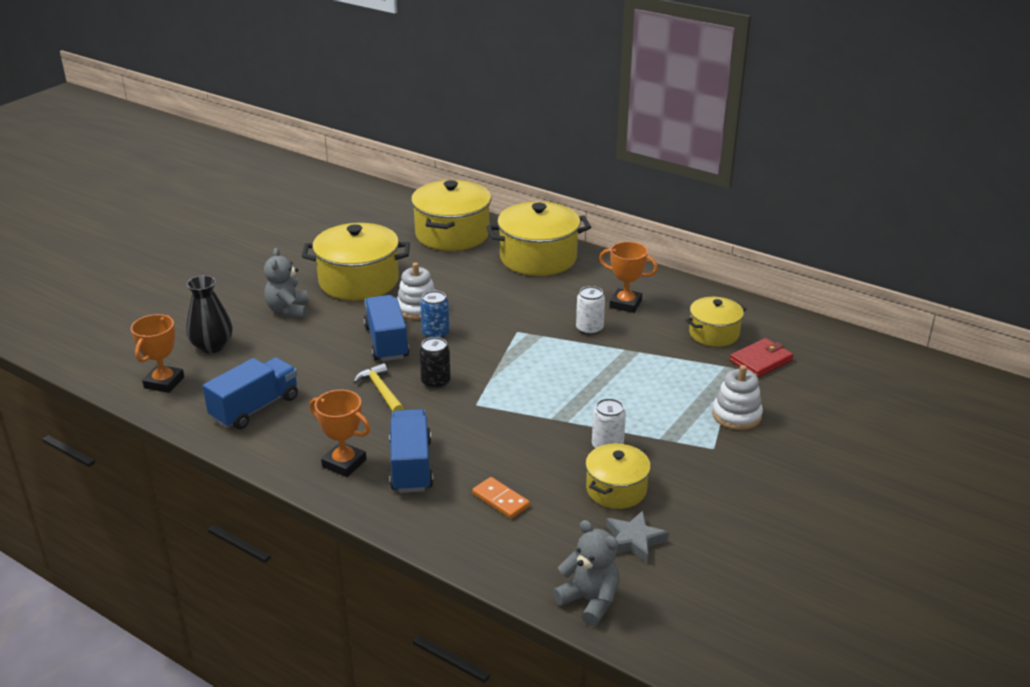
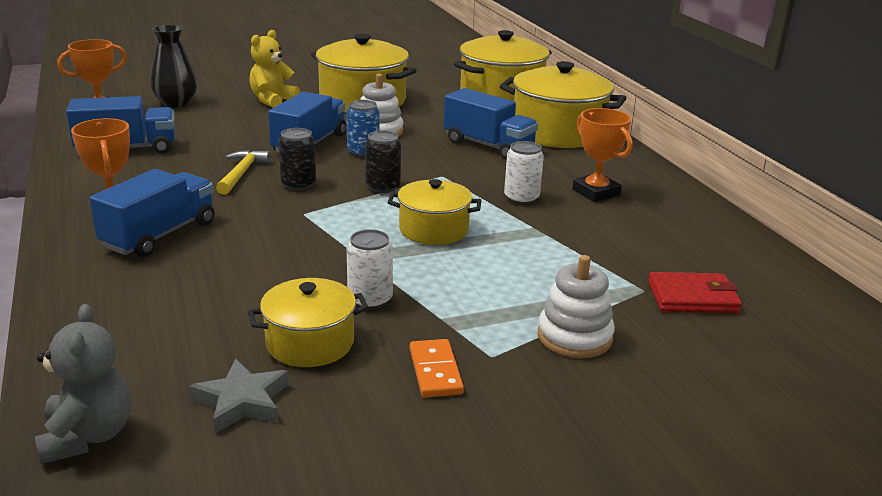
camera: 35 degrees right, 5 degrees down
(288, 310) = (272, 100): grey teddy bear -> yellow teddy bear
(494, 359) = (383, 187): none -> black can
(500, 500) = (182, 296): orange domino -> orange domino (435, 371)
(510, 290) = (488, 146): none -> blue truck
(714, 333) = (666, 251): yellow pot -> yellow pot (433, 230)

